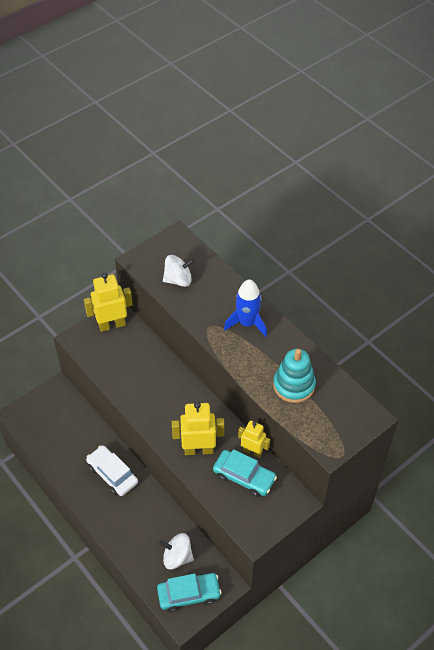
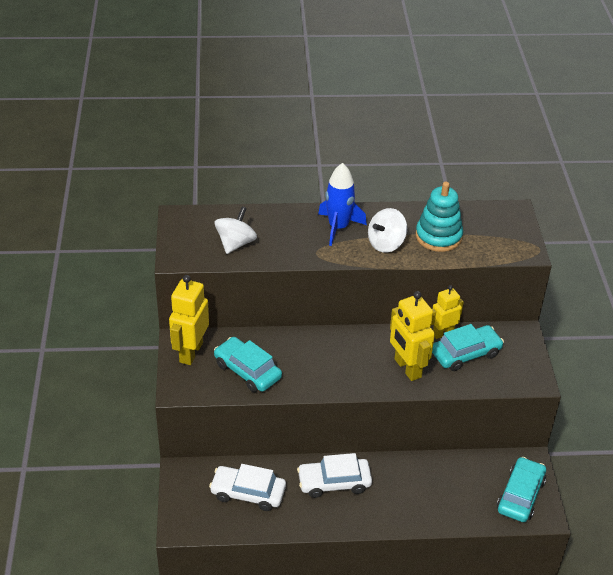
camera: 55 degrees left, 10 degrees down
(68, 433) = (248, 493): none -> white car
(120, 363) = (247, 371): none -> turquoise car
(177, 557) = (473, 482): white spinning top -> white spinning top (386, 243)
(198, 449) = (407, 368): yellow robot -> yellow robot turned 60 degrees counterclockwise

